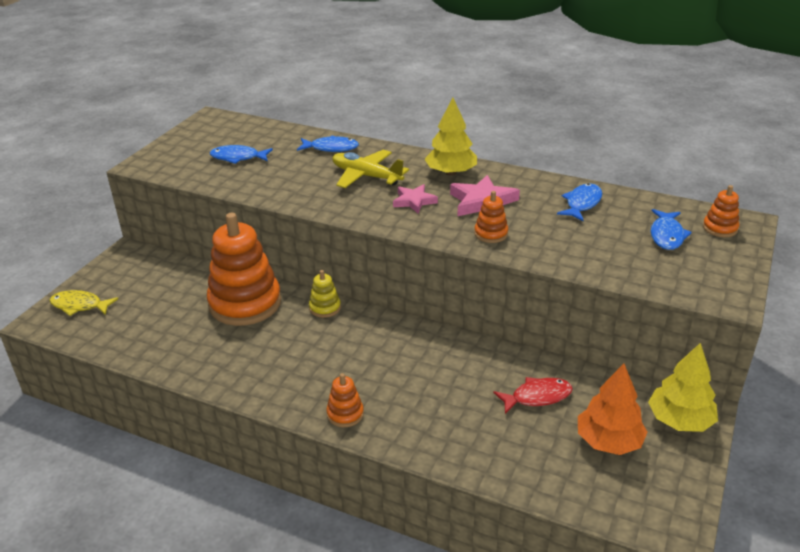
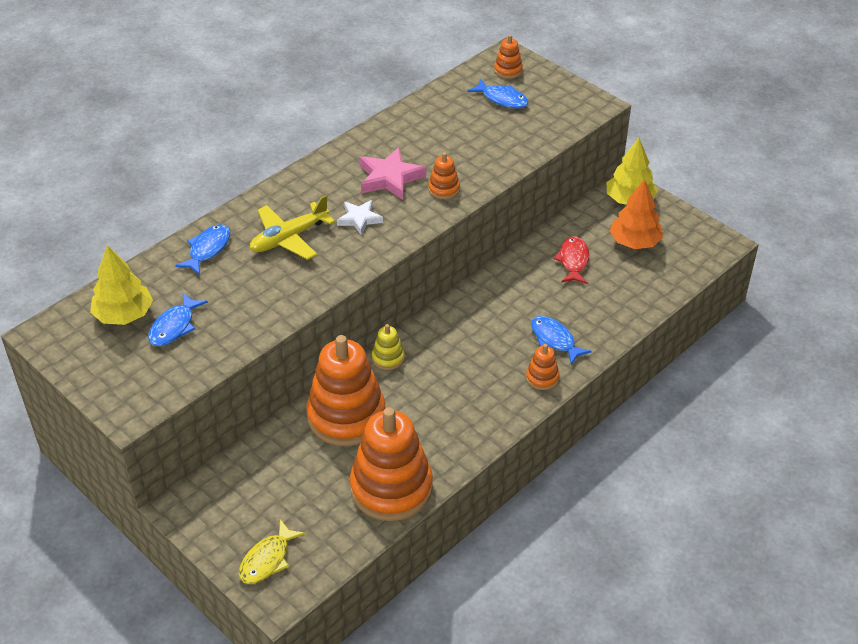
camera: 70 degrees left, 10 degrees up
(168, 350) = (391, 488): none -> orange stacking toy
(414, 201) = (359, 219): pink star -> white star
(451, 173) = (322, 181): yellow tree -> yellow tree (124, 315)
(582, 203) = (428, 123): blue fish -> blue fish (554, 340)

